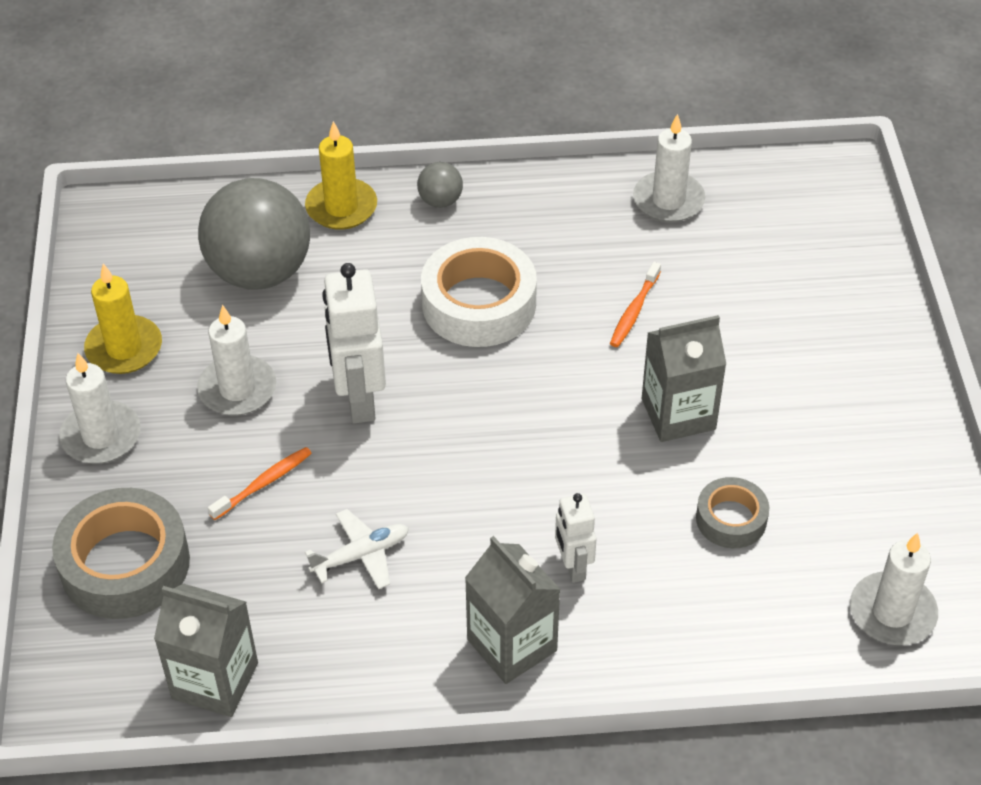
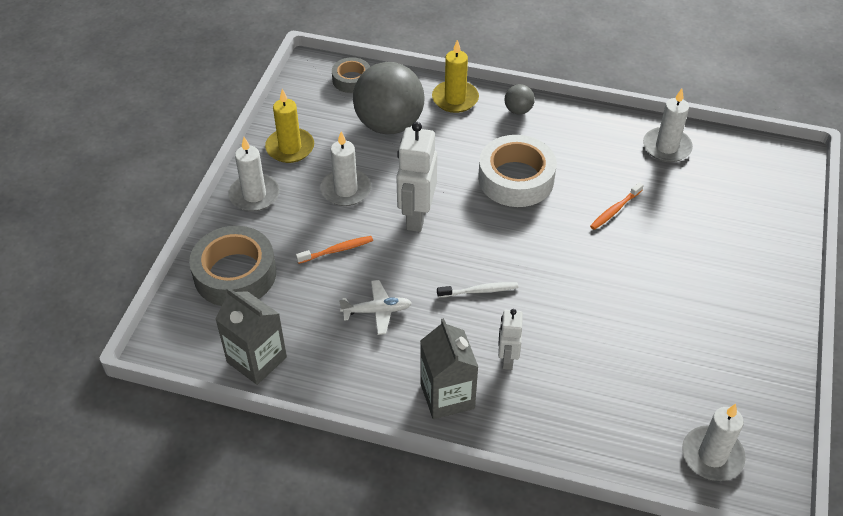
camera: 20 degrees right, 0 degrees up
(495, 482) = (479, 291): none -> white toothbrush
(678, 414) = (617, 283): grey carton -> none
(731, 519) = (625, 360): grey tape -> grey tape (351, 79)

